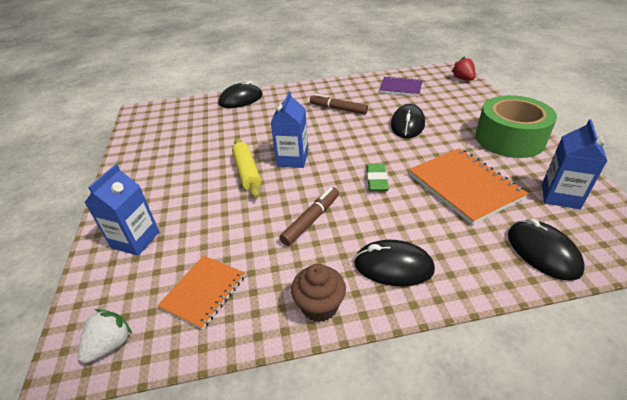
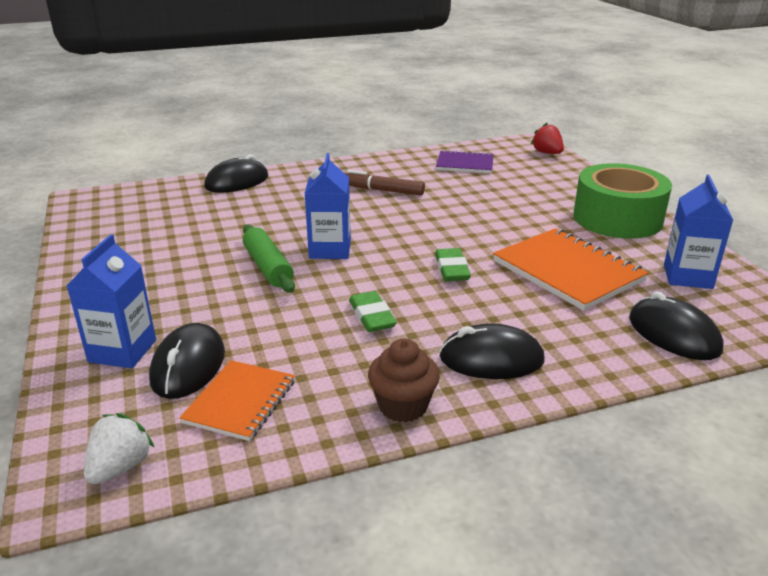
camera: 10 degrees left, 10 degrees down
(247, 172) = (268, 267): yellow rolling pin -> green rolling pin
(311, 220) = (372, 316): brown marker -> green eraser
(407, 125) = (482, 206): black mouse -> black mouse (188, 366)

